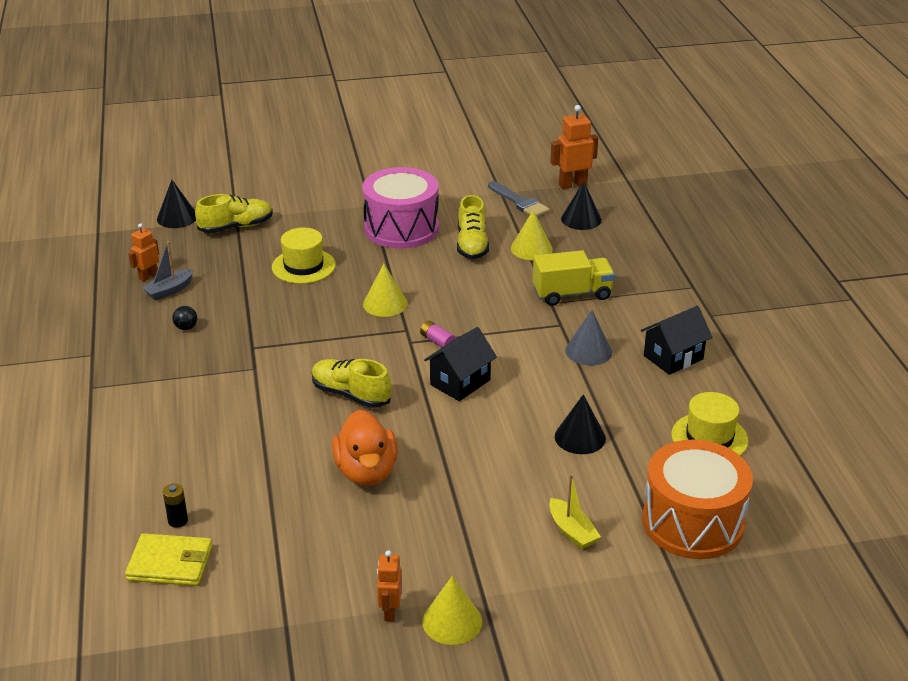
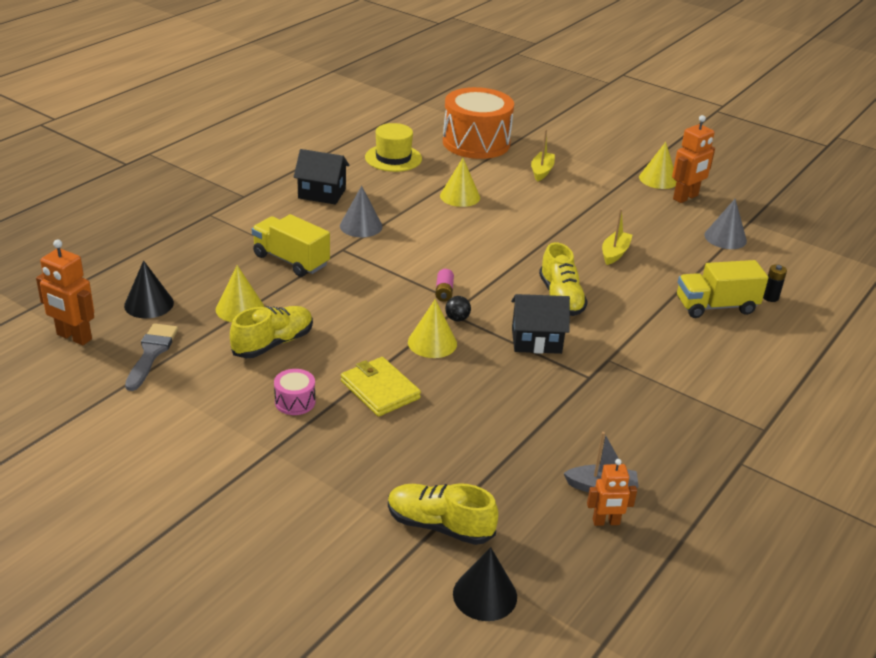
camera: 135 degrees left, 0 degrees up
(170, 563) = (794, 280): yellow wallet -> yellow wallet (380, 390)
(186, 328) = (627, 433): black ball -> black ball (457, 319)
(219, 474) = (716, 306): none -> yellow truck
(288, 574) = (725, 238): none -> grey cone
(303, 266) = (443, 424): yellow hat -> none
(366, 472) = (614, 253): orange duck -> yellow boat
(390, 611) = (686, 197): orange robot -> orange robot, size x1.58
(401, 228) = (295, 402): pink drum -> pink drum, size x0.41
(460, 382) = (475, 260): black house -> black house (536, 340)
(580, 437) = (460, 196): black cone -> yellow cone

